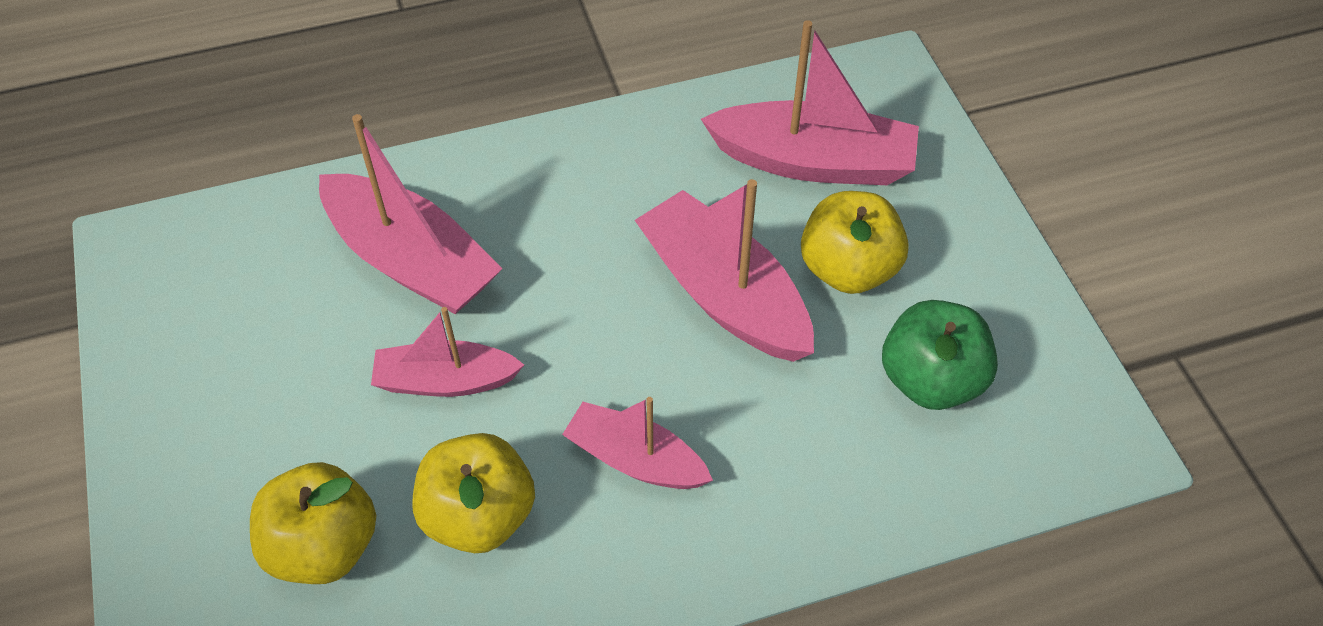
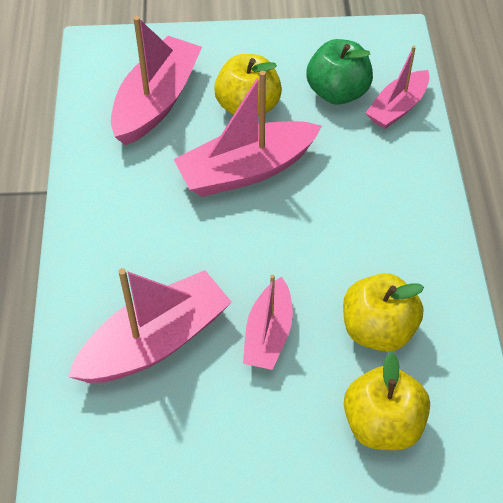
camera: 75 degrees left, 0 degrees up
(635, 459) = (356, 240): pink boat -> pink boat (397, 108)

